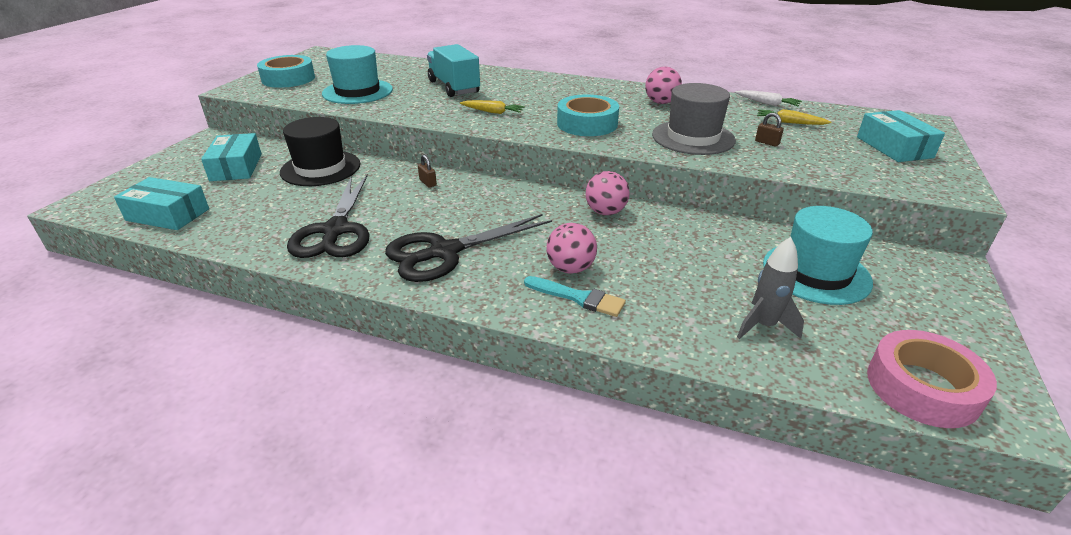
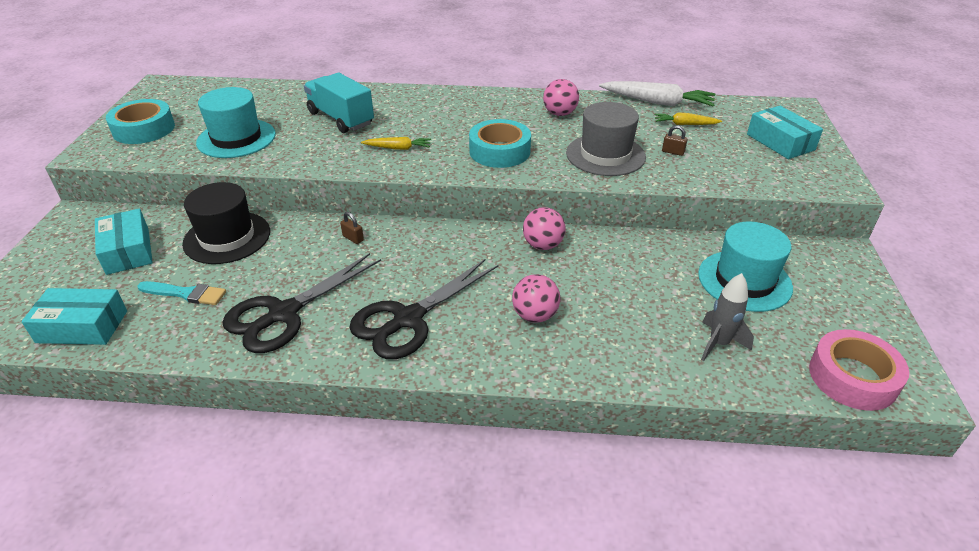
camera: 15 degrees left, 5 degrees up
(336, 230) = (284, 313): black scissors -> black scissors turned 60 degrees clockwise
(578, 297) = (554, 346): turquoise brush -> turquoise brush (186, 293)
(767, 103) = (657, 102): white carrot -> white carrot, size x1.83

